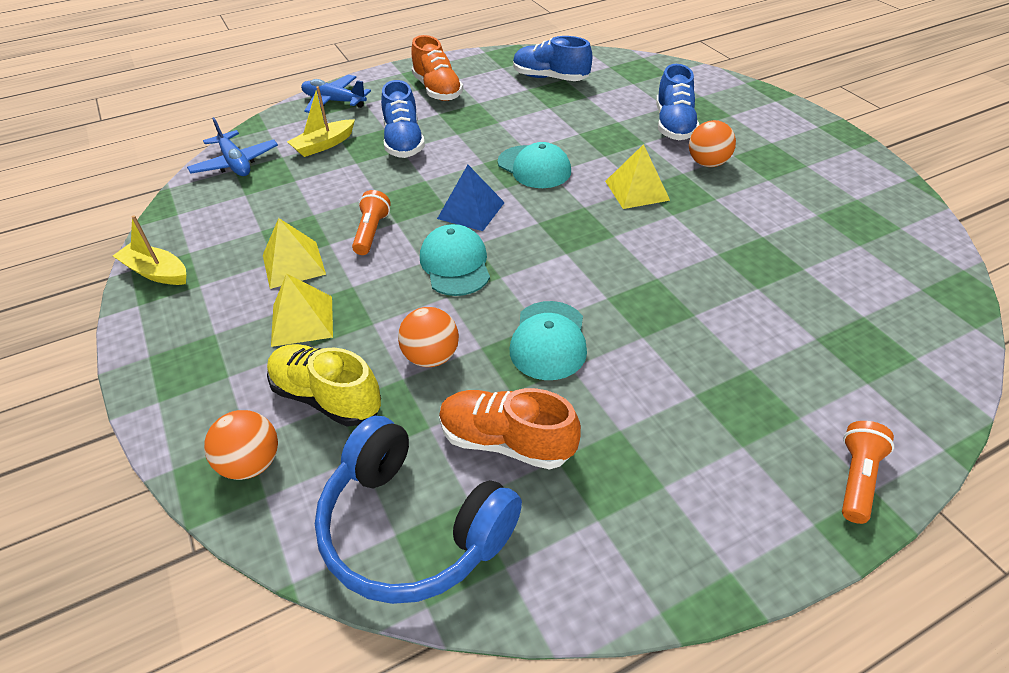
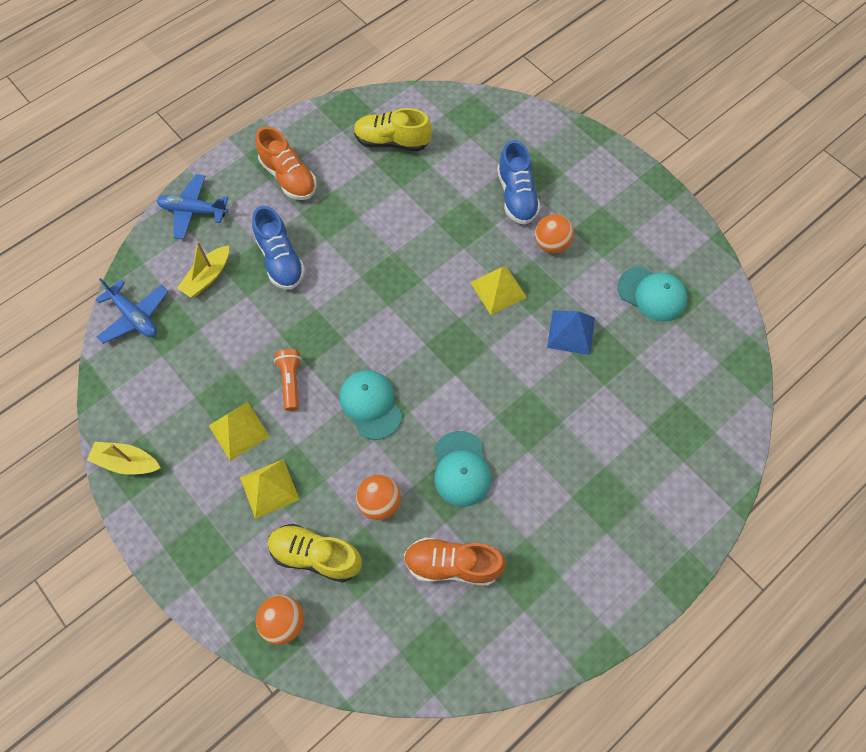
camera: 15 degrees left, 20 degrees up
(412, 528) = (409, 644): blue headphones -> none
(471, 210) = (366, 339): blue pyramid -> blue pyramid (571, 332)
(534, 167) = (406, 275): turquoise cap -> turquoise cap (652, 294)
(550, 78) = (392, 142): blue shoe -> yellow shoe
(857, 478) = (678, 543): orange flashlight -> none

